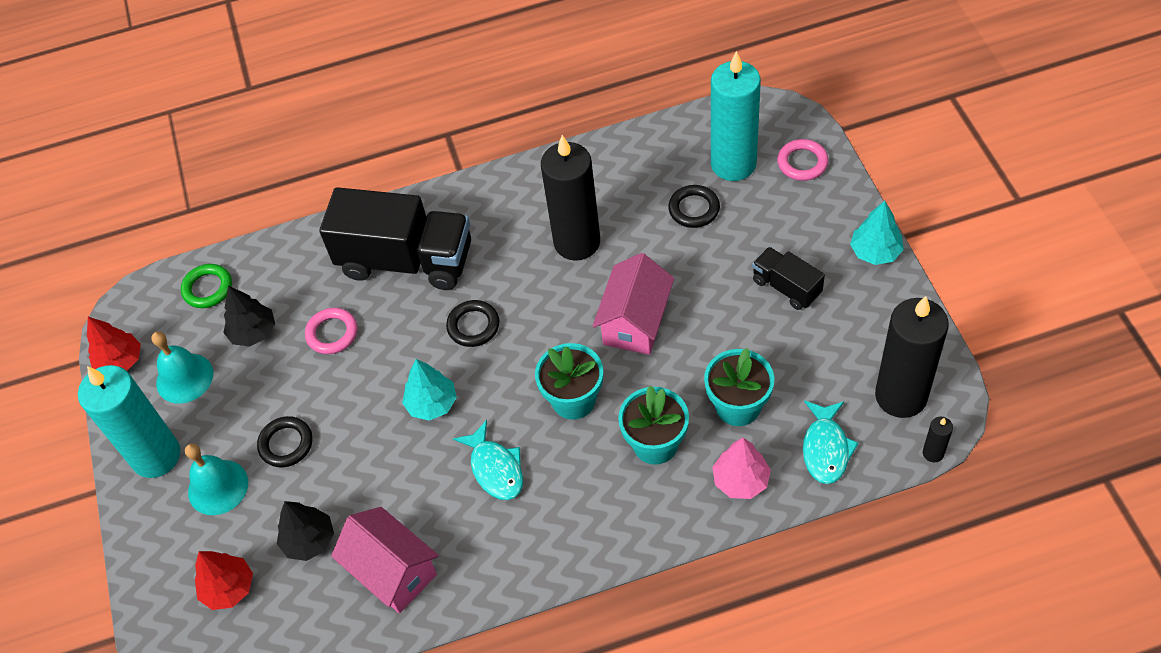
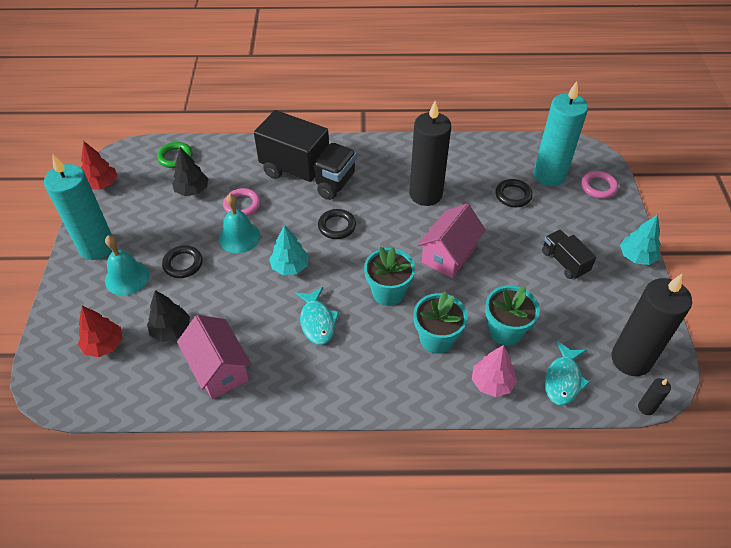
camera: 10 degrees right, 5 degrees down
(184, 378) = (137, 205): turquoise bell -> turquoise bell (239, 237)

